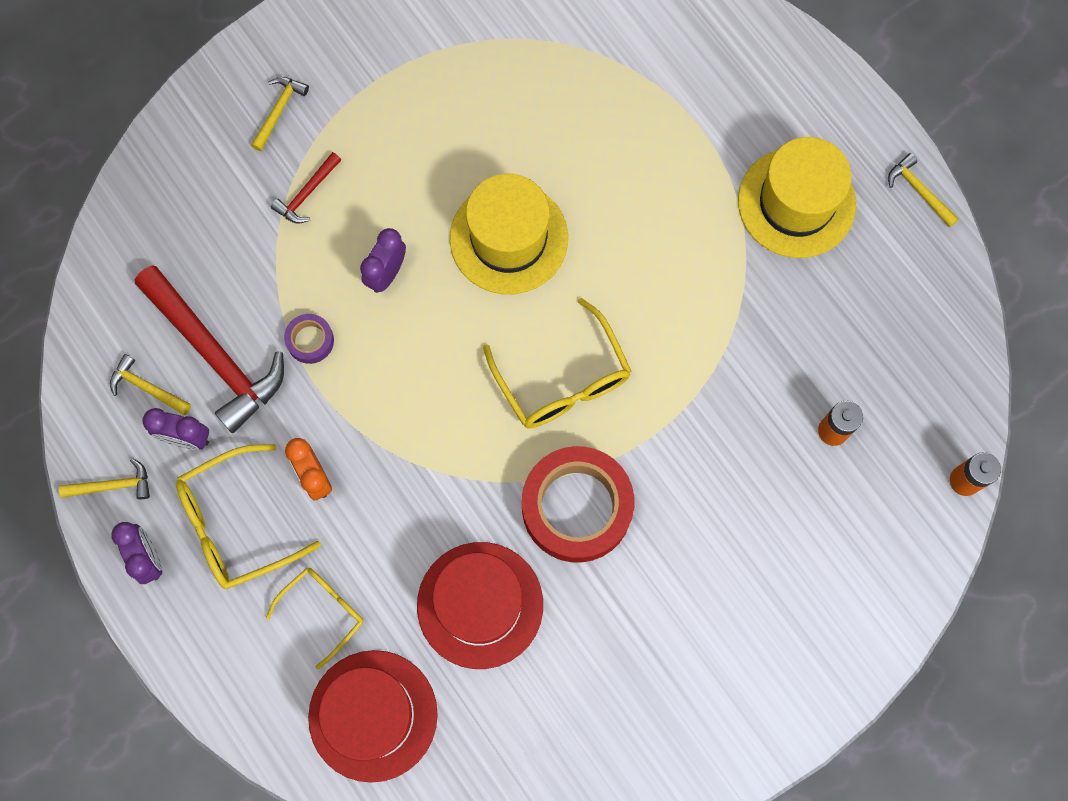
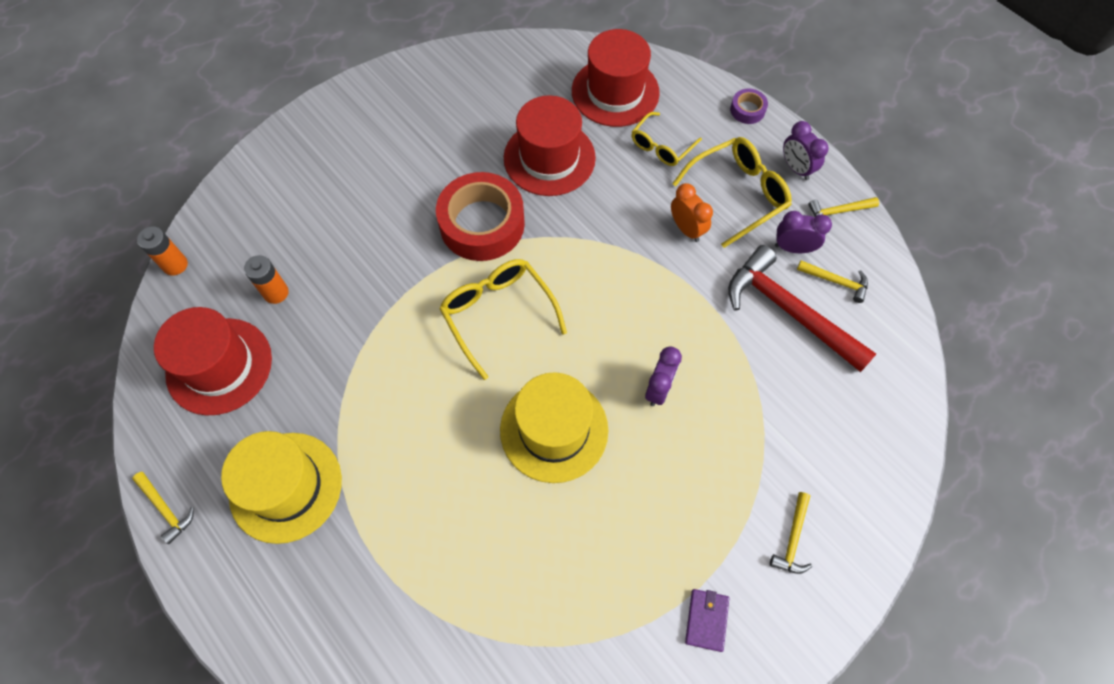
camera: 175 degrees right, 10 degrees down
(307, 194) = (745, 456): red hammer -> none
(310, 340) = (713, 328): purple tape -> purple tape (747, 110)
(380, 48) = (706, 620): none -> purple wallet
(888, 342) = (219, 366): none -> red hat

